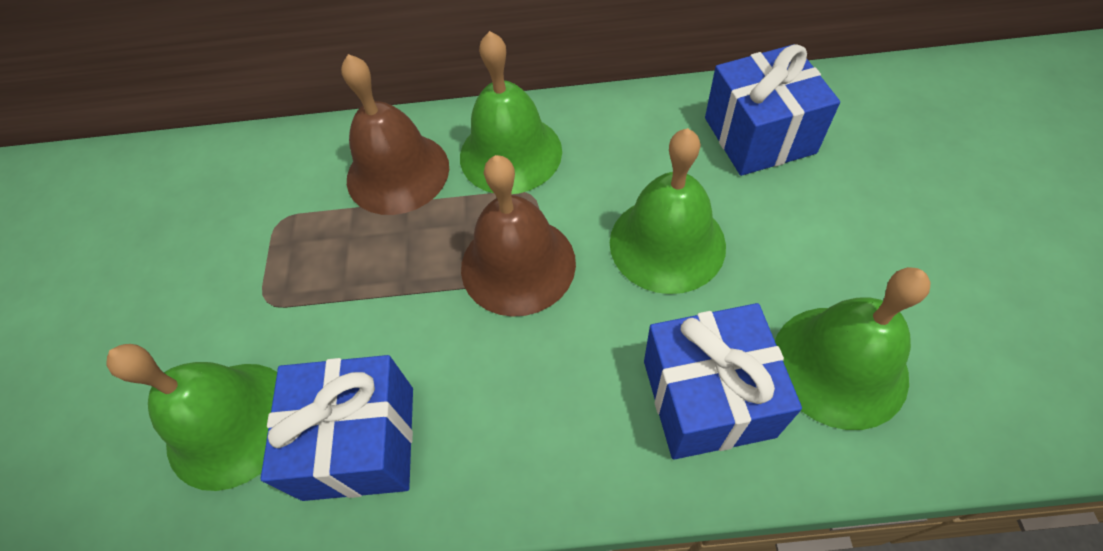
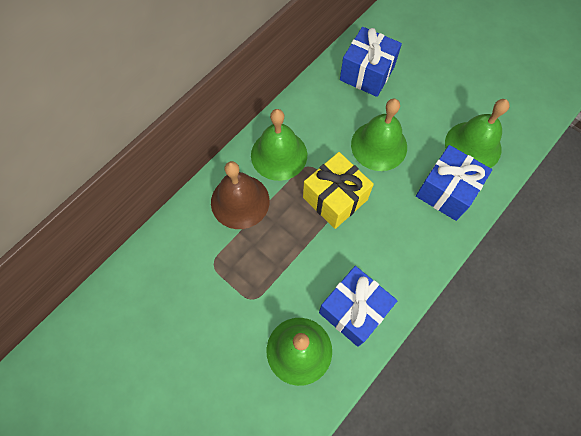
camera: 50 degrees left, 10 degrees up
(518, 264) = (335, 198): brown bell -> yellow gift

